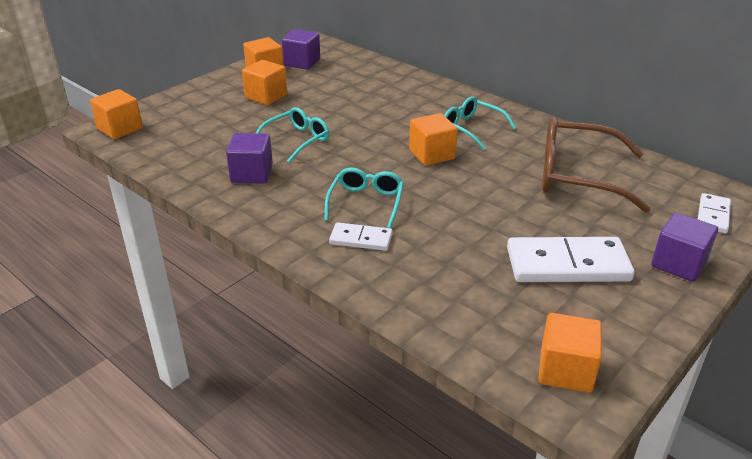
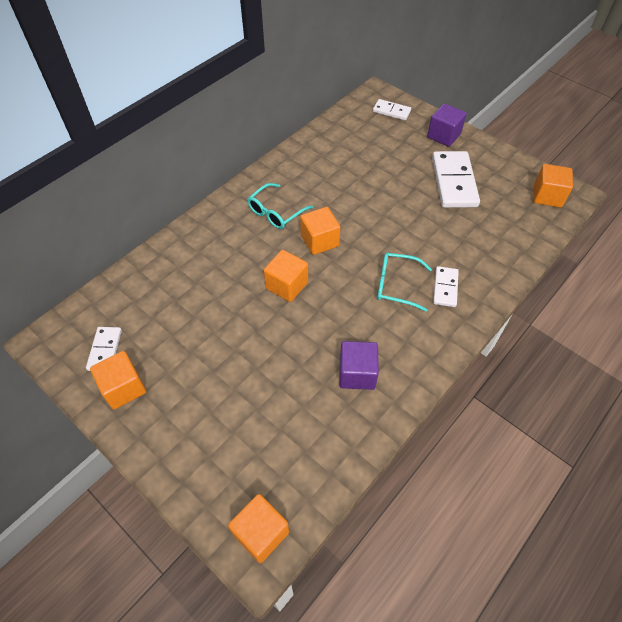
camera: 90 degrees left, 20 degrees up
(266, 96) = (192, 379): orange cube -> orange cube (287, 285)
(297, 140) = (293, 341): turquoise glasses -> none
(302, 62) = (105, 350): purple cube -> white domino
(576, 176) = (348, 162): brown glasses -> none

